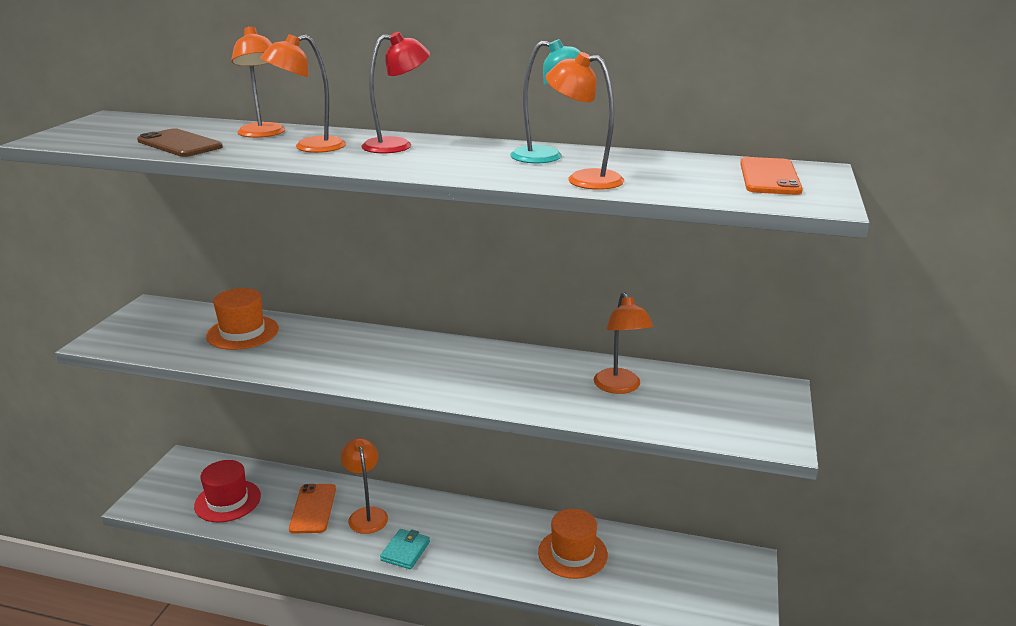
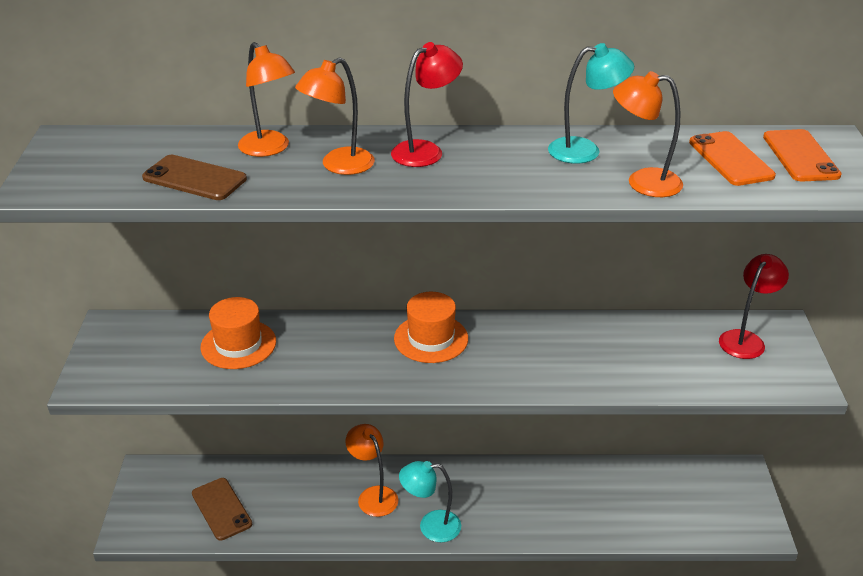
camera: 15 degrees left, 10 degrees up
(227, 501) = (221, 509): red hat -> brown phone
(313, 508) = (315, 499): orange phone -> orange phone (730, 159)
(405, 551) = (431, 526): turquoise wallet -> turquoise lamp
(572, 553) = (587, 496): orange hat -> orange hat (431, 339)
(620, 387) = (645, 348): orange lamp -> none
(731, 395) = (745, 339): none -> red lamp

